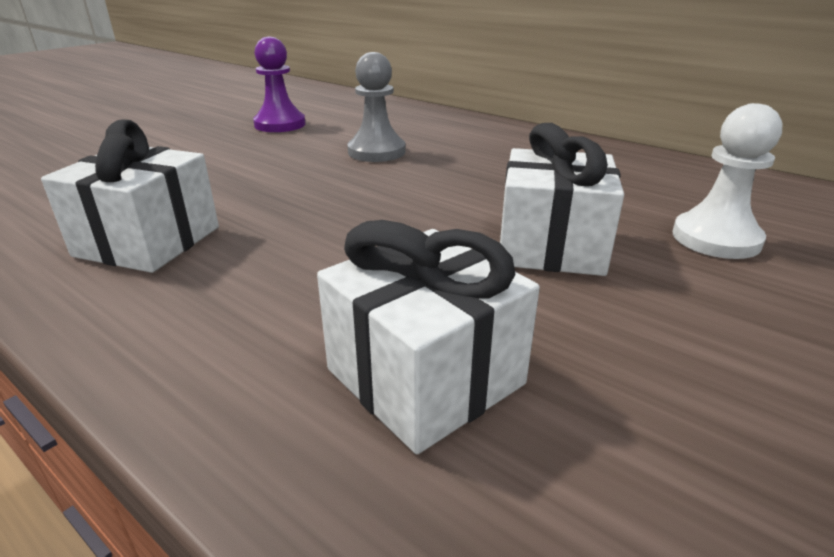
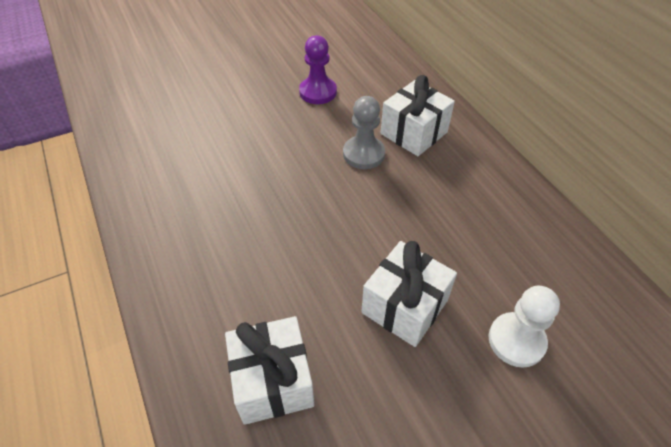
camera: 25 degrees right, 20 degrees up
(148, 241) = (192, 217): white gift -> white gift (414, 133)

